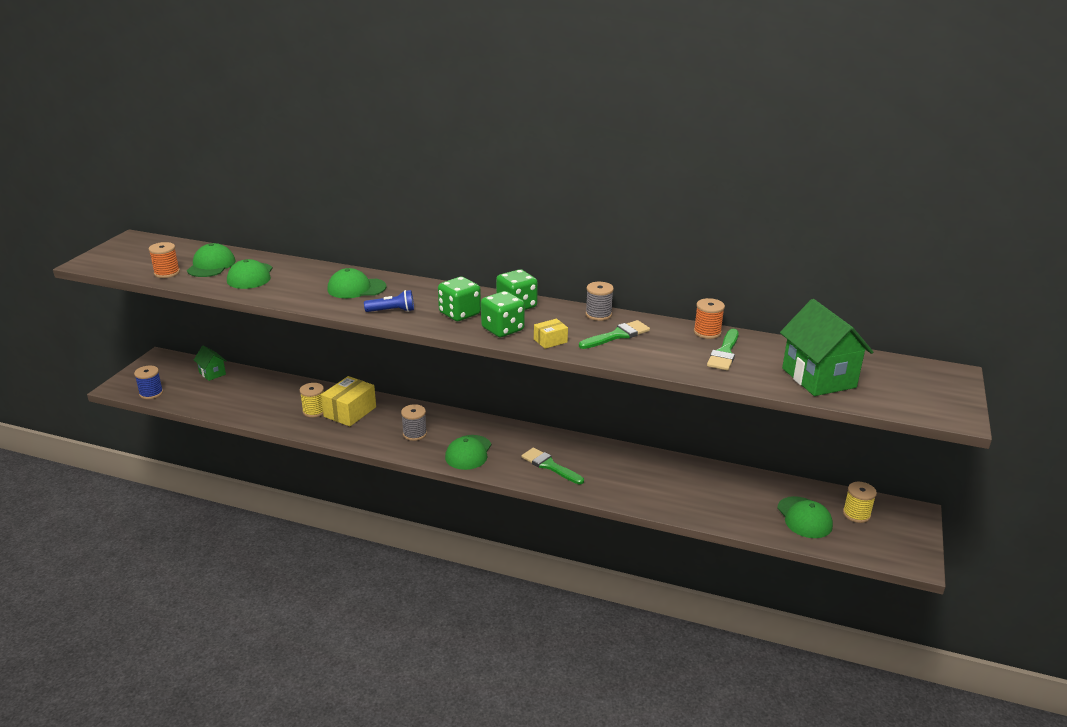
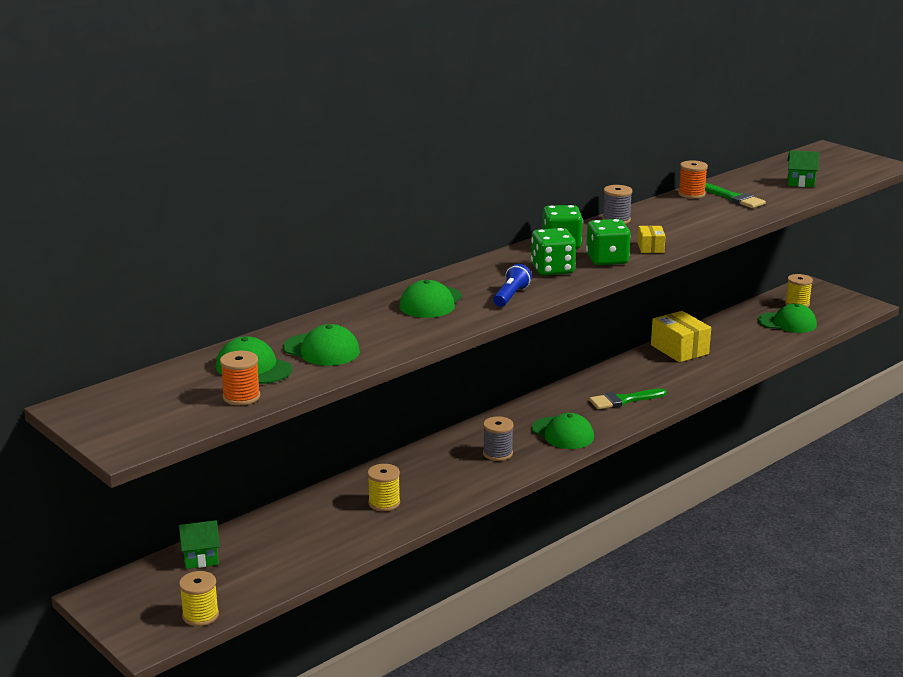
camera: 60 degrees left, 5 degrees down
(151, 393) = (200, 615): blue spool -> yellow spool
(350, 412) = (410, 481): yellow box -> yellow box (679, 349)
(617, 335) = (665, 223): green brush -> none
(818, 378) = (800, 183): green house -> green house, size x0.51

